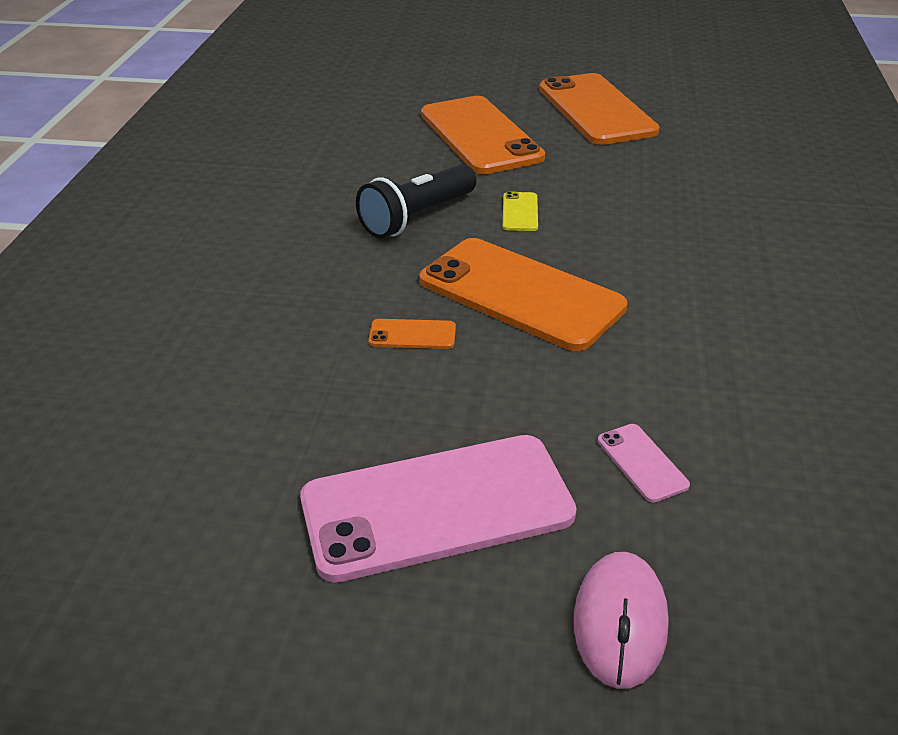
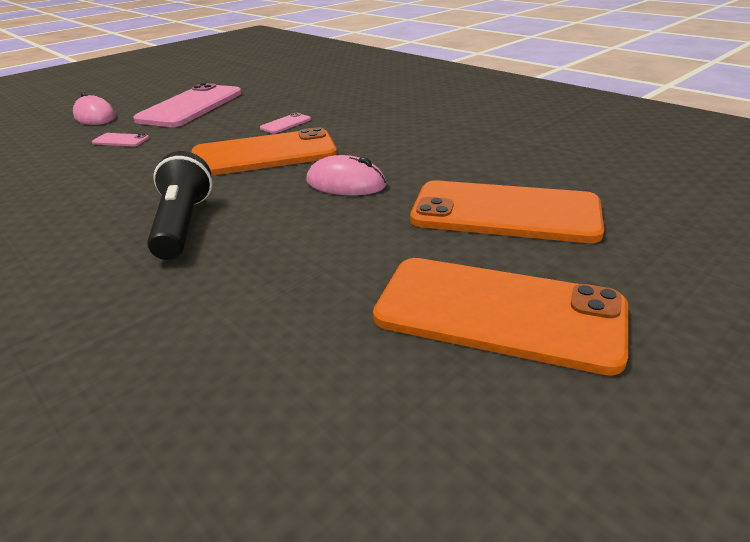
camera: 130 degrees right, 5 degrees down
(412, 335) = (285, 124): orange phone -> pink phone
(417, 217) = (394, 151): black flashlight -> black flashlight (183, 224)
(520, 212) = (346, 183): yellow phone -> pink mouse

